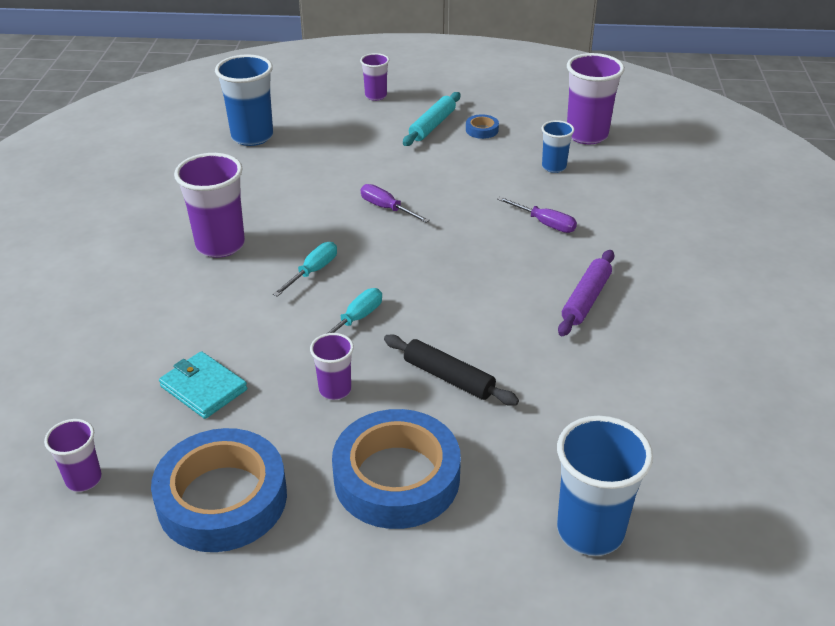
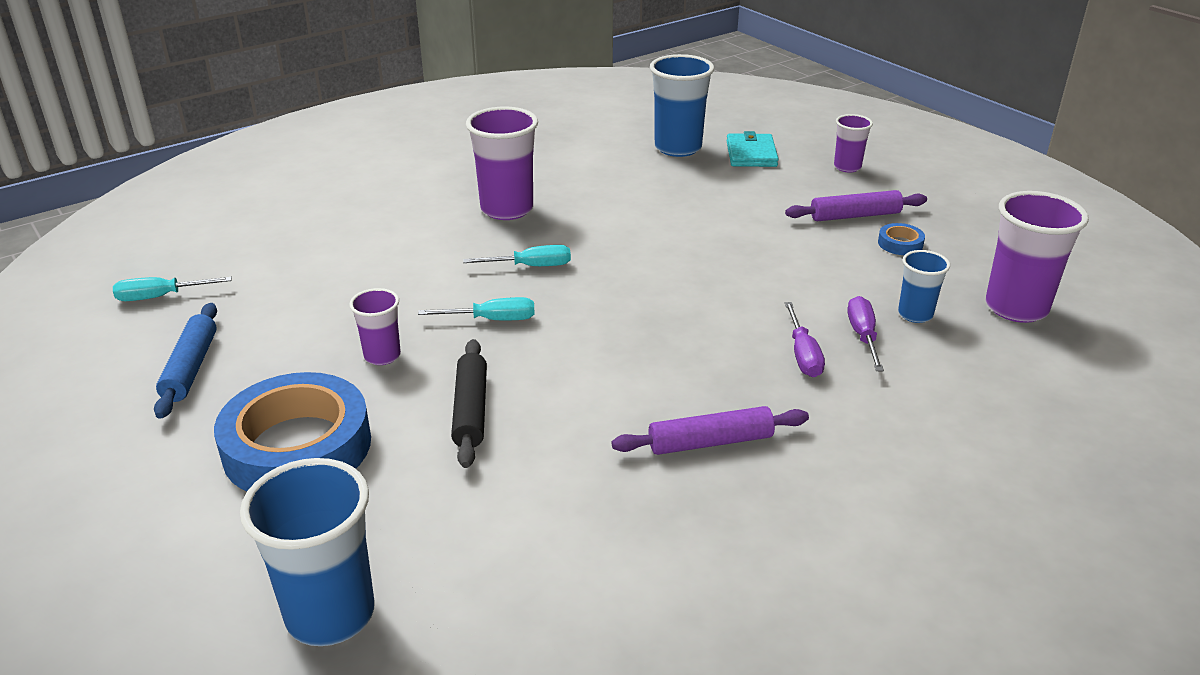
camera: 50 degrees right, 5 degrees down
(84, 479) = (160, 297): purple cup -> turquoise screwdriver
(203, 388) = (315, 293): turquoise wallet -> turquoise wallet (751, 154)
(222, 499) = (191, 368): blue tape -> blue rolling pin
(386, 208) = (680, 256): purple screwdriver -> purple screwdriver (863, 336)
(432, 126) = (855, 216): turquoise rolling pin -> purple rolling pin

